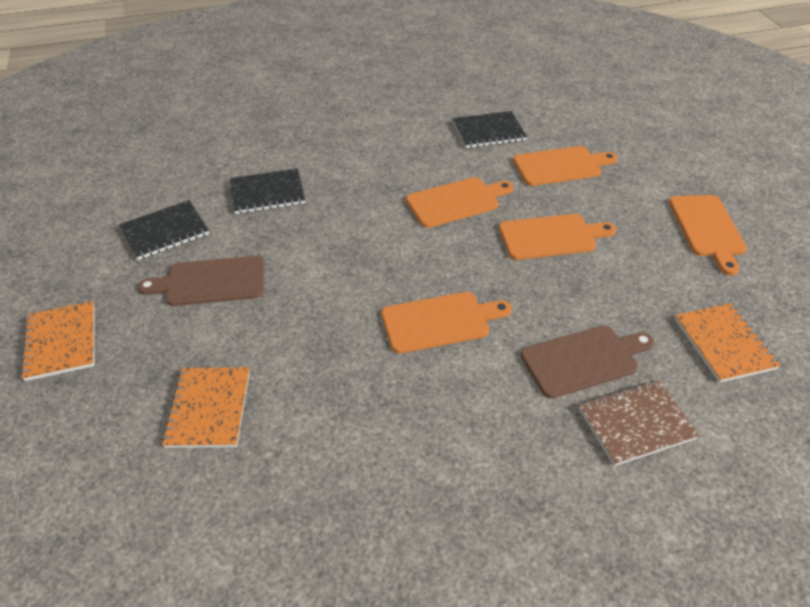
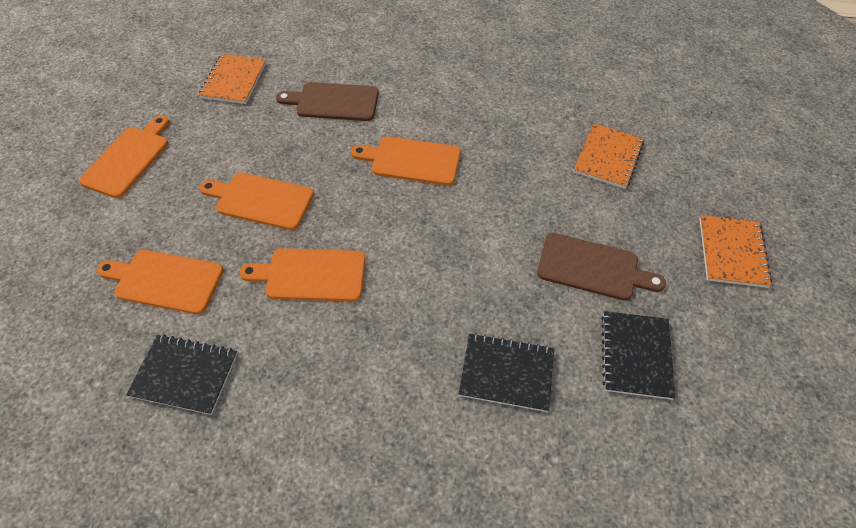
camera: 155 degrees left, 10 degrees up
(165, 232) = (635, 355): black notebook -> black notebook turned 75 degrees counterclockwise
(636, 423) = (338, 61): brown notebook -> none

